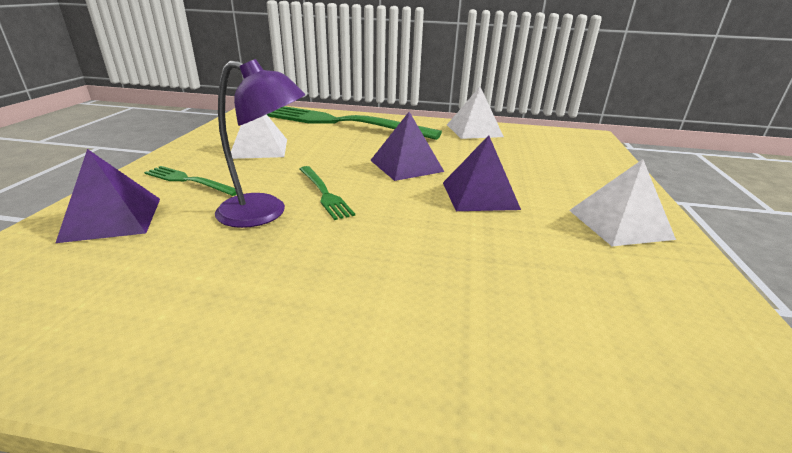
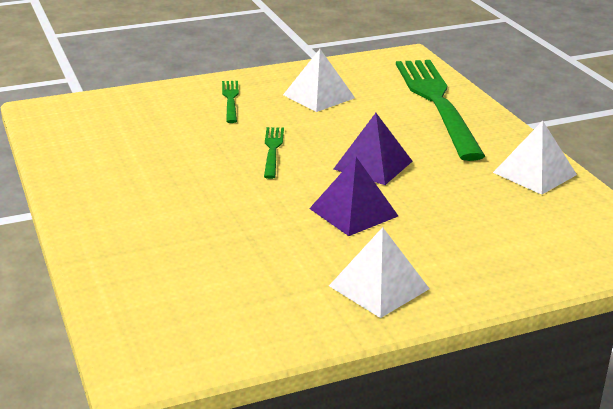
camera: 60 degrees right, 0 degrees up
(112, 219) = (159, 104): purple pyramid -> none
(264, 213) = (218, 142): purple lamp -> none
(324, 193) = (273, 150): green fork -> green fork turned 150 degrees clockwise

